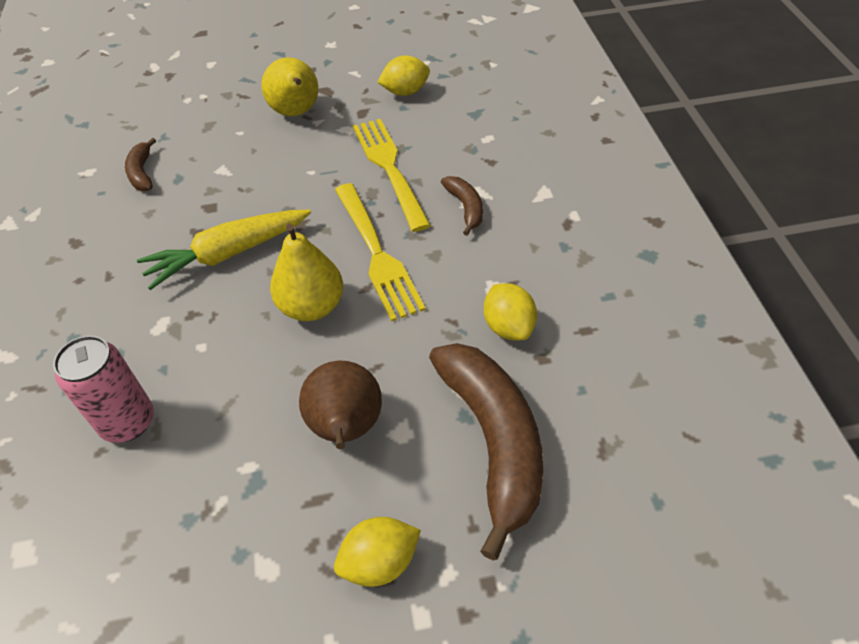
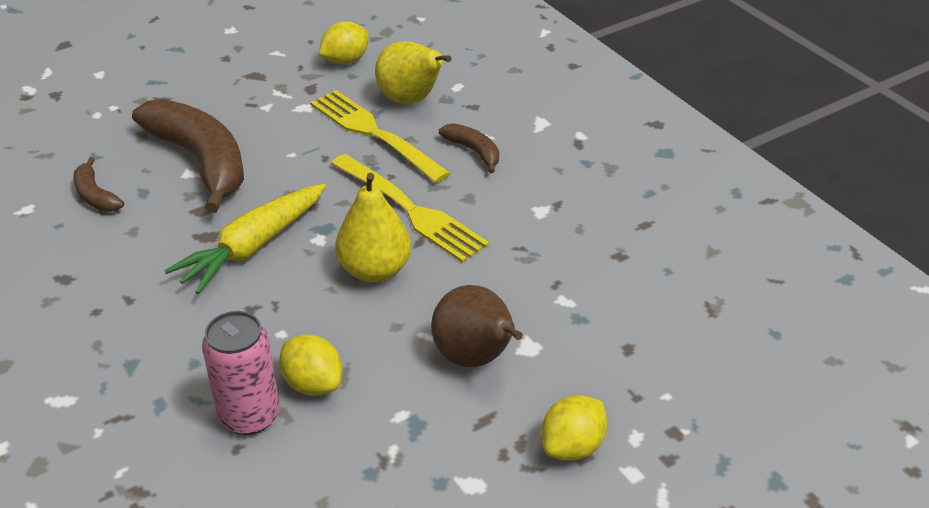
camera: 25 degrees left, 10 degrees down
(296, 113) = (237, 102): yellow pear -> yellow pear (411, 100)
(493, 442) = (616, 330): brown banana -> brown banana (201, 161)
(508, 327) = (575, 239): yellow lemon -> yellow lemon (313, 384)

